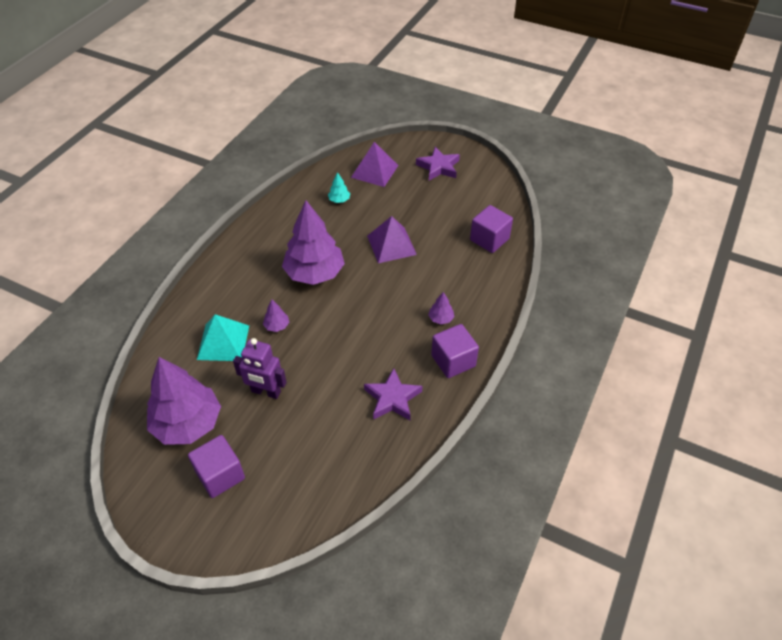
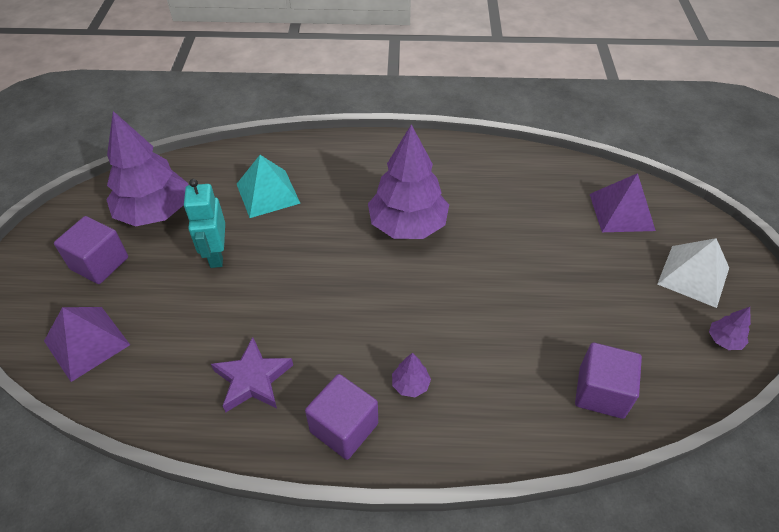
camera: 65 degrees right, 0 degrees up
(266, 392) = (216, 254): purple robot -> turquoise robot
(277, 326) = (311, 225): purple tree -> purple tree (724, 340)
(339, 200) = (541, 199): turquoise tree -> none
(391, 245) = (504, 280): purple pyramid -> purple pyramid (87, 342)
(438, 167) = (693, 275): purple star -> white pyramid

